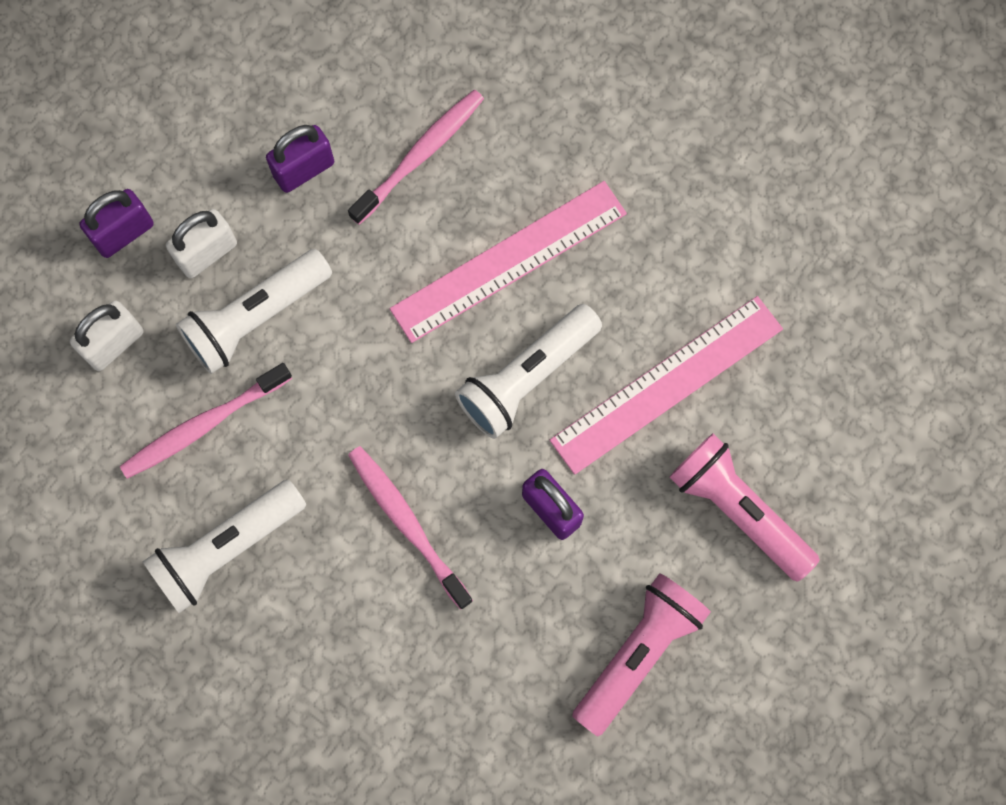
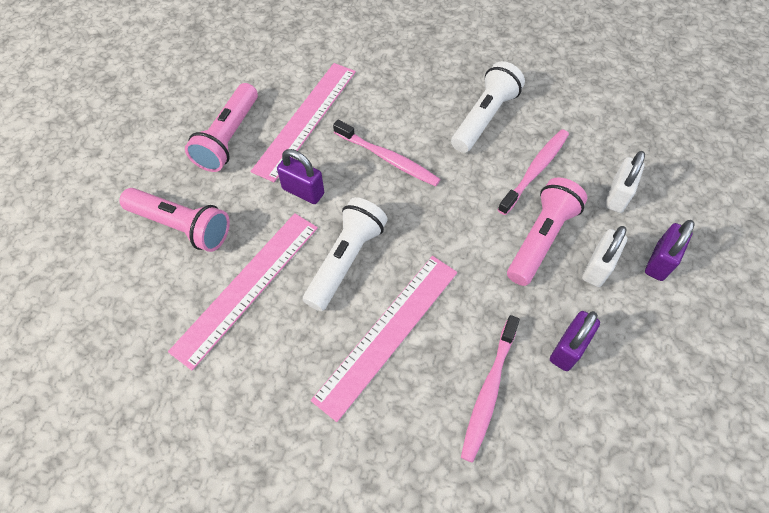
camera: 160 degrees right, 15 degrees down
(256, 317) = (540, 239): white flashlight -> pink flashlight
(507, 648) = (306, 119): none -> pink ruler

